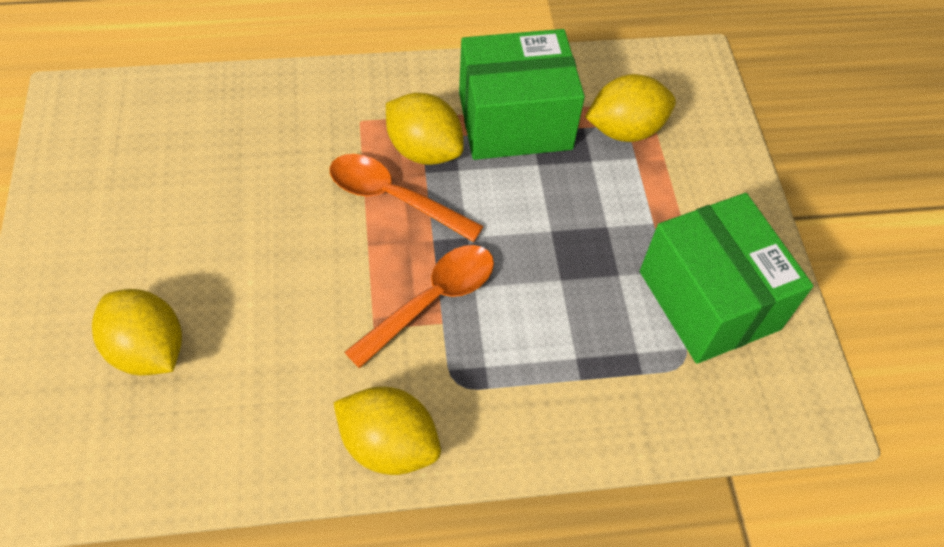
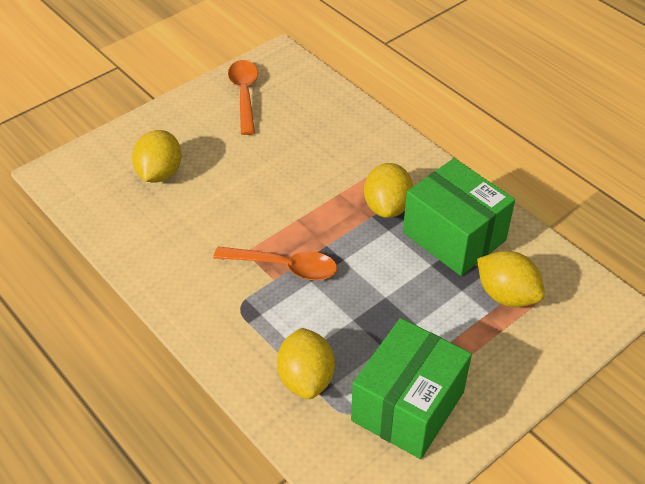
camera: 60 degrees right, 10 degrees down
(389, 444) = (178, 297): yellow lemon -> yellow lemon (306, 378)
(393, 198) = (339, 212): orange spoon -> orange spoon (244, 95)

